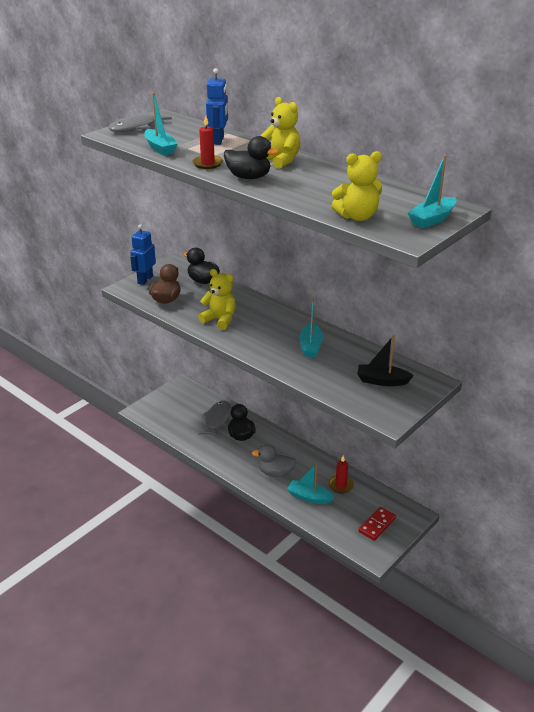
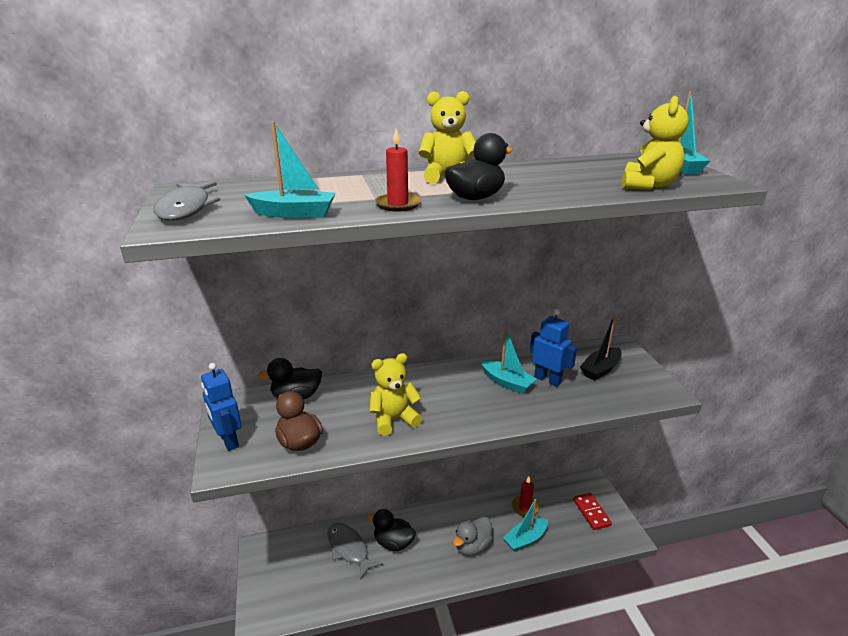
camera: 55 degrees left, 5 degrees down
(218, 140) = (332, 185): blue robot -> blue robot (547, 380)

